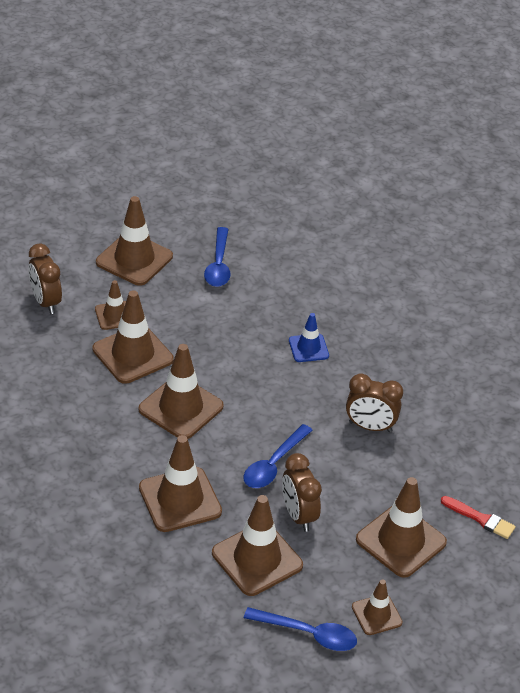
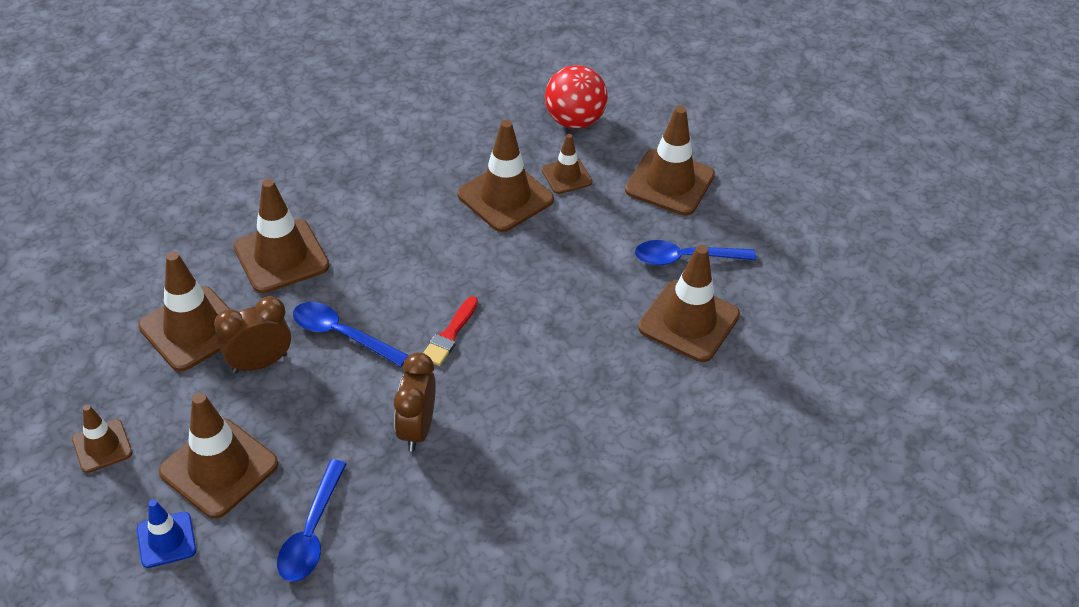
camera: 85 degrees right, 5 degrees up
(46, 302) = (574, 121): brown clock -> red ball
(181, 408) = (425, 245): brown traffic cone -> brown traffic cone (688, 321)
(308, 348) = (552, 357): blue traffic cone -> blue traffic cone (166, 540)
(308, 634) = (80, 381): blue spoon -> blue spoon (312, 532)
(480, 519) = (258, 559): red brush -> red brush (450, 335)

